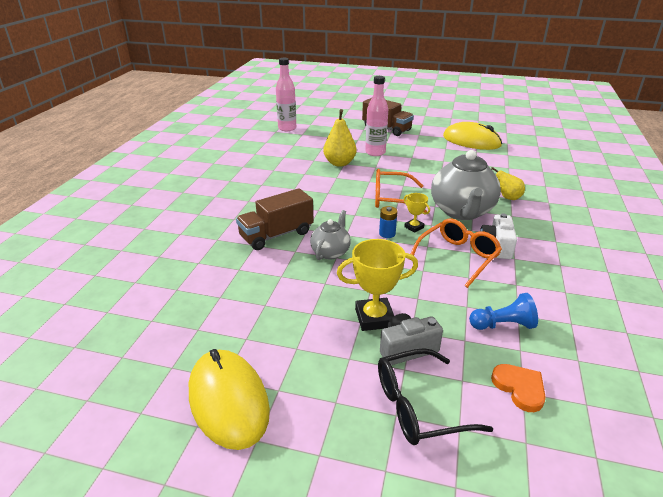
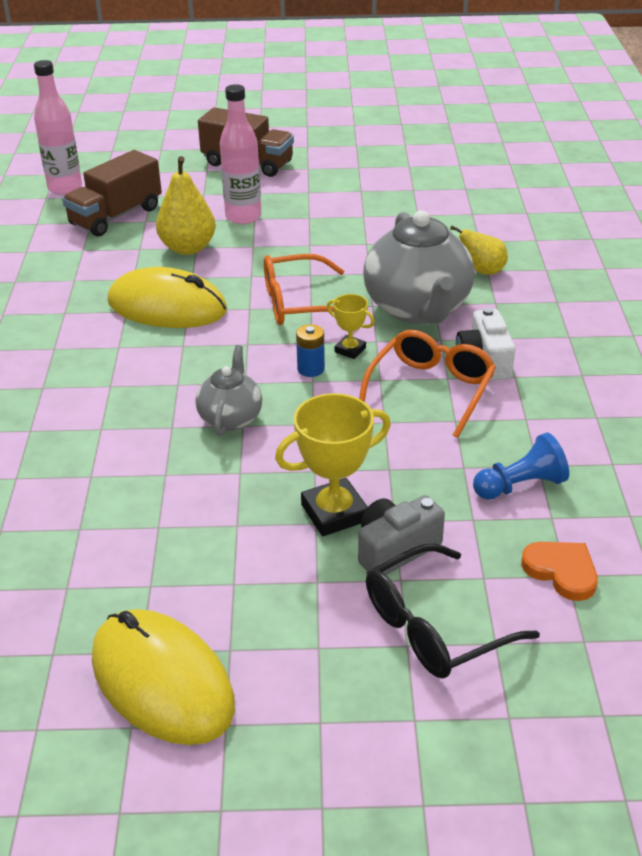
camera: 15 degrees left, 5 degrees up
(276, 235) = (129, 404): brown truck -> brown truck (116, 216)
(471, 141) = (400, 169): yellow mouse -> yellow mouse (167, 306)

